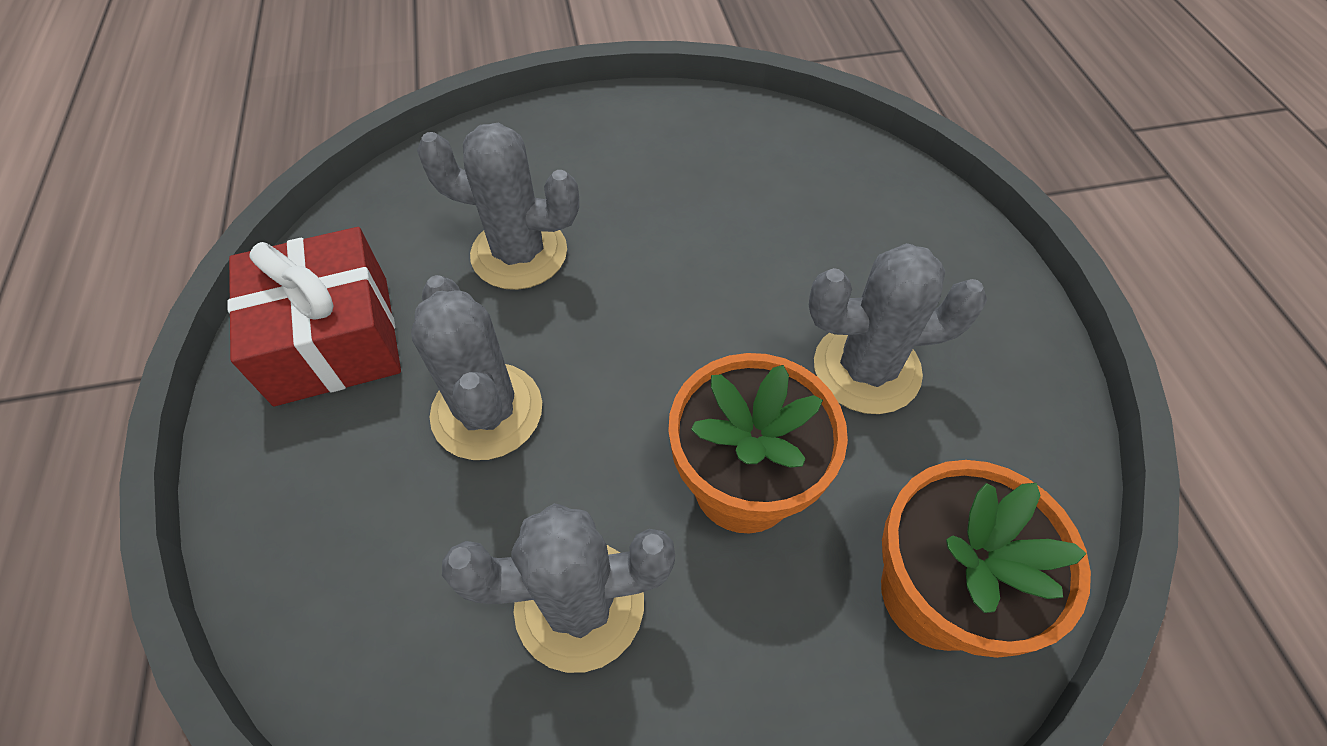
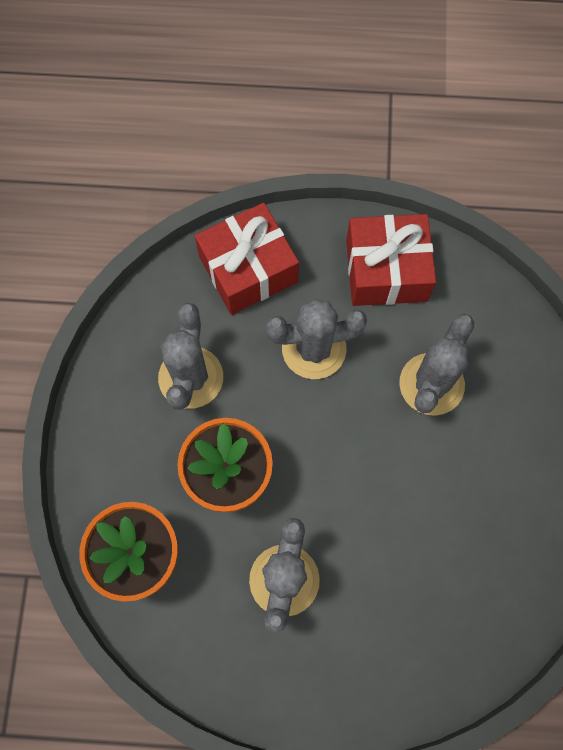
camera: 105 degrees right, 15 degrees up
(336, 558) = (248, 269): none -> red gift

